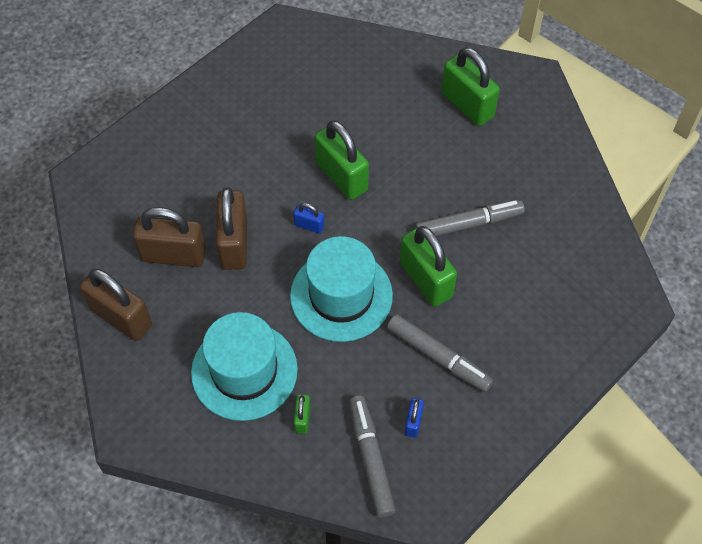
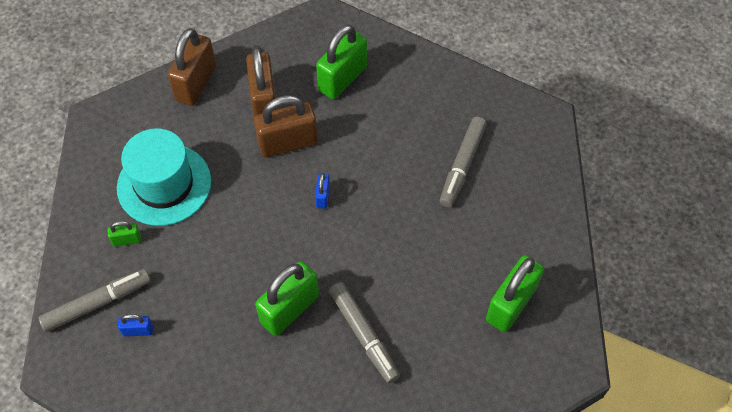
camera: 75 degrees right, 0 degrees up
(341, 176) = (385, 210): green padlock -> green padlock (342, 78)
(341, 295) = (255, 241): turquoise hat -> none
(438, 357) = (209, 338): grey marker -> grey marker (462, 166)

